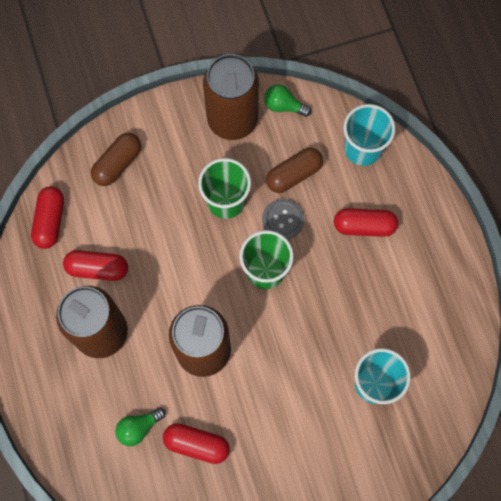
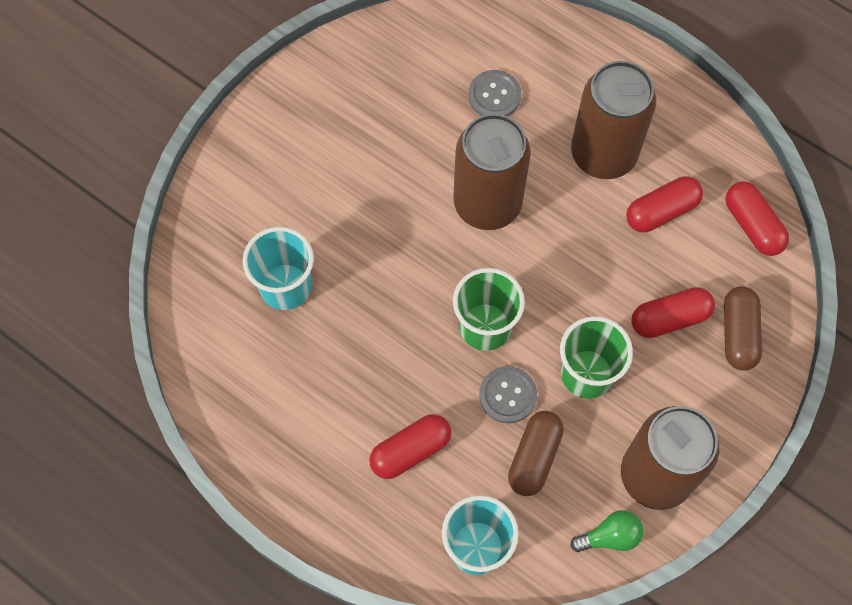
camera: 145 degrees right, 5 degrees down
(139, 428) = (494, 95): green light bulb -> grey button
(197, 444) = (426, 117): red capsule -> red capsule (669, 318)

